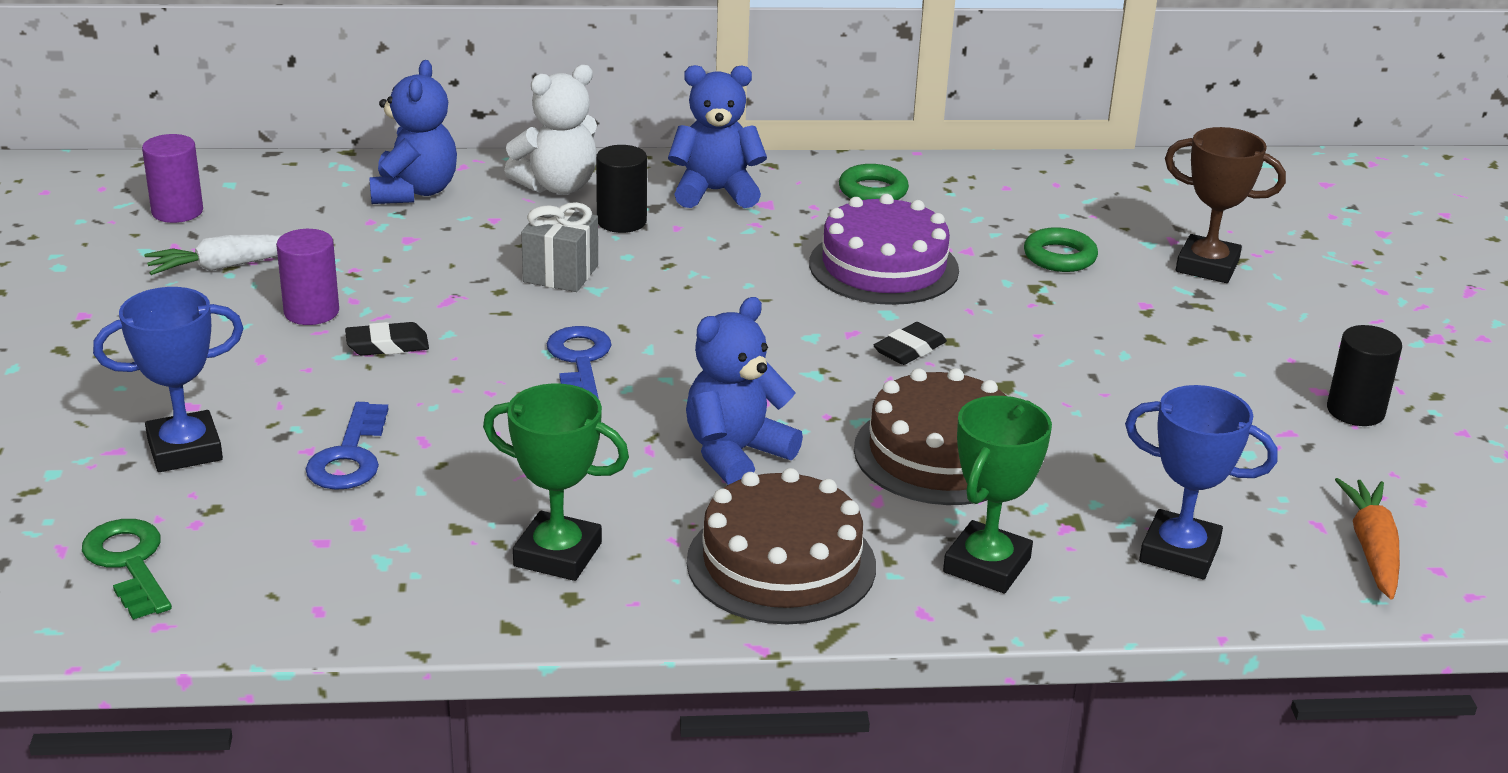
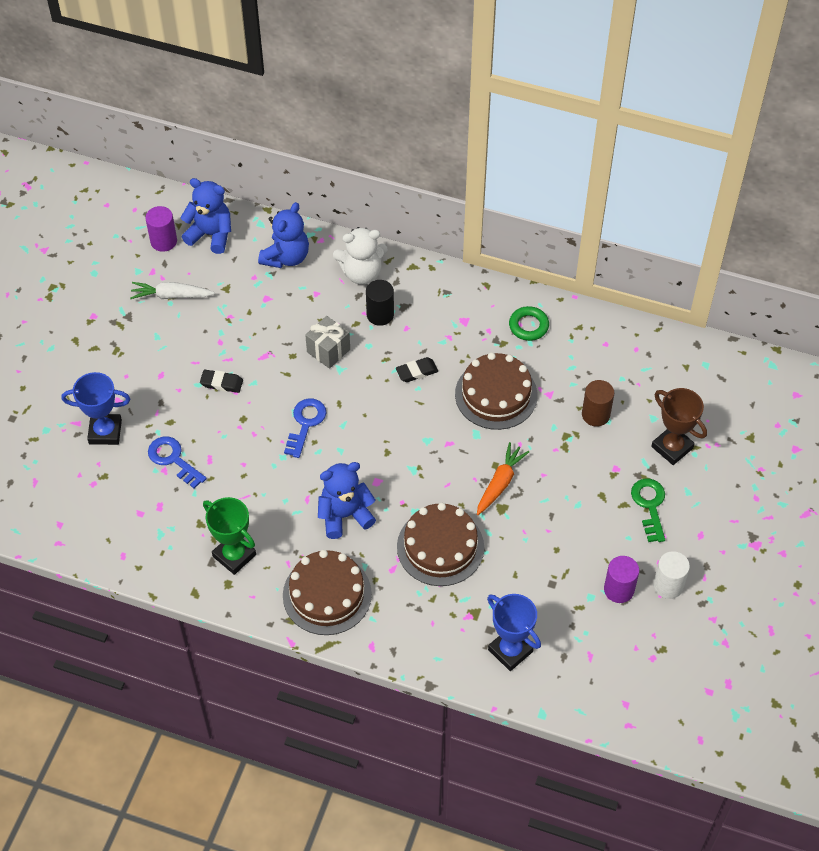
camera: 25 degrees right, 25 degrees up
(129, 563) = (58, 500): green key -> green key (649, 506)
(311, 312) = (197, 345): purple cylinder -> purple cylinder (619, 589)
(349, 456) = (173, 459): blue key -> blue key turned 105 degrees clockwise
(715, 192) = (442, 302): blue teddy bear -> blue teddy bear (211, 235)
(883, 266) = (496, 394): purple cake -> brown cake
(909, 350) = (470, 466): black eraser -> black eraser (416, 372)
(986, 565) = (417, 627): green trophy -> none
(1059, 257) = (595, 415): green ring -> brown cylinder
(1355, 411) = (668, 585): black cylinder -> white cylinder
(1371, 548) = (604, 679): orange carrot -> orange carrot (500, 483)

